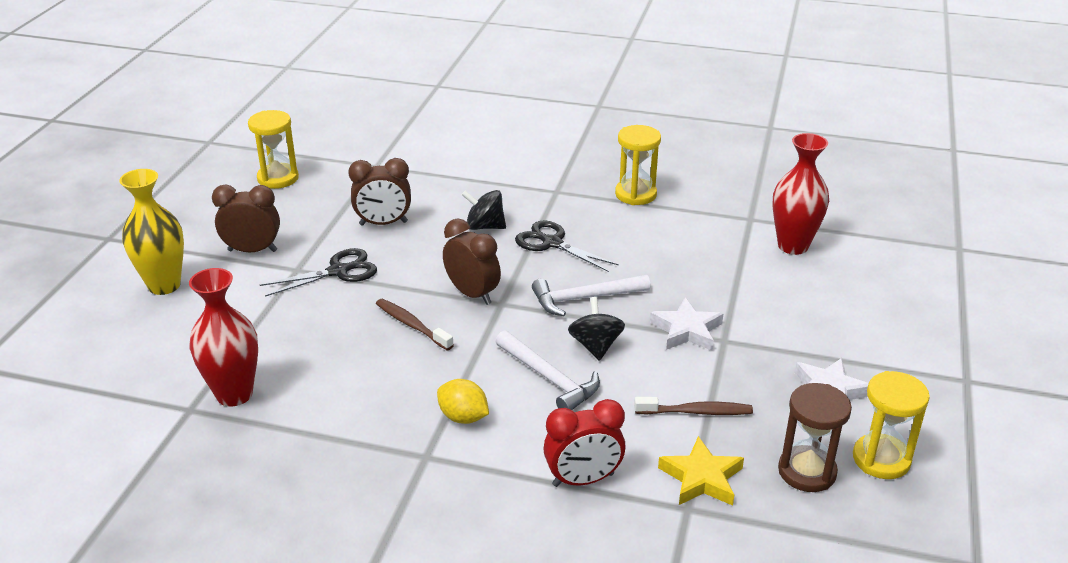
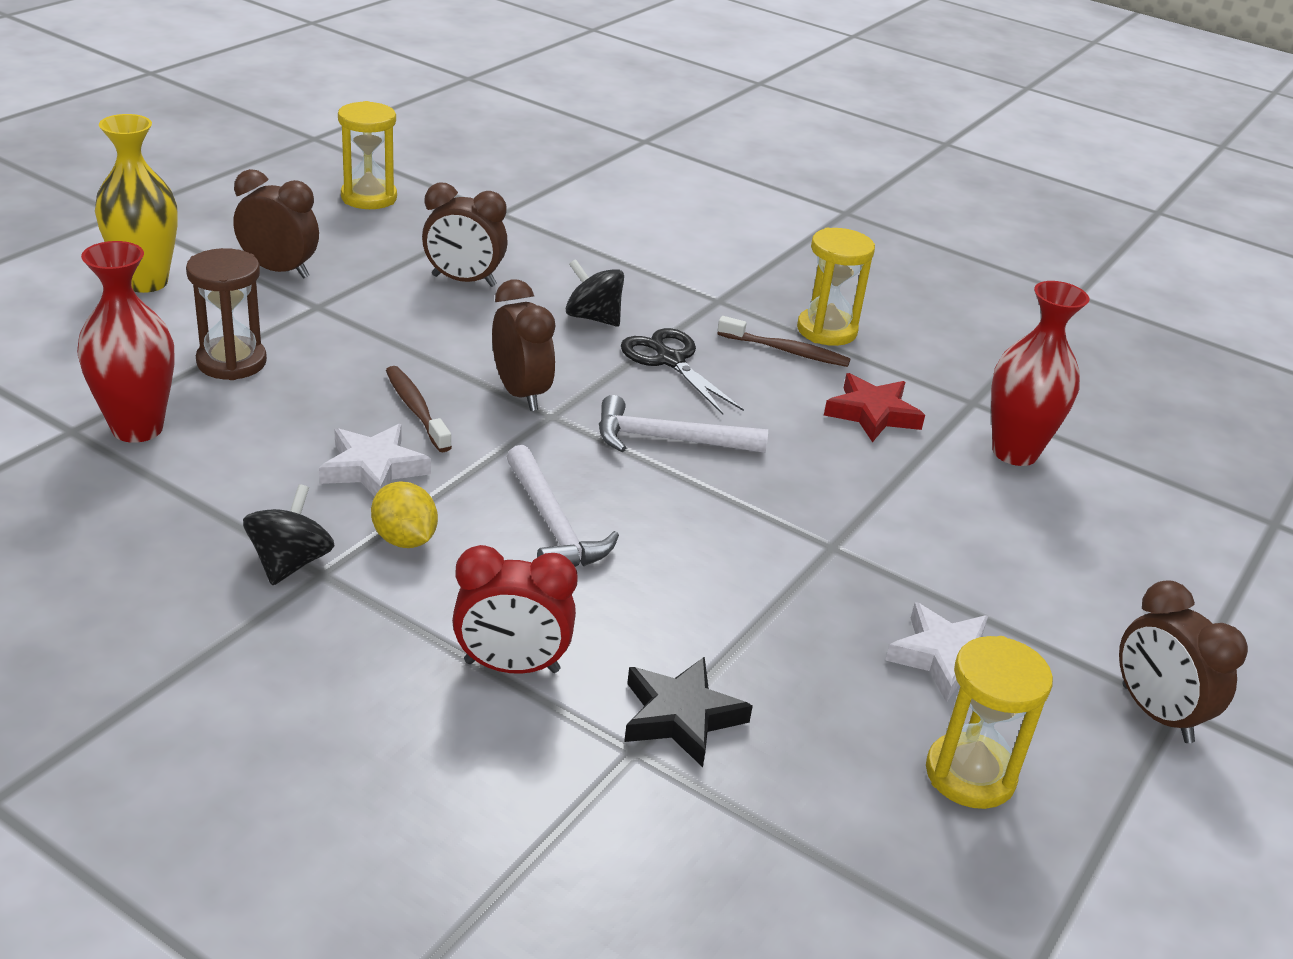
camera: 15 degrees right, 0 degrees up
(338, 271) = (367, 322): black scissors -> none
(595, 346) = (644, 502): black spinning top -> black spinning top (290, 563)
(687, 330) = (787, 518): white star -> white star (374, 468)
(696, 244) = (872, 414): none -> red star
(696, 412) = (731, 627): brown toothbrush -> brown toothbrush (786, 351)
(701, 478) = (681, 717): yellow star -> black star
(807, 472) = (843, 756): brown hourglass -> brown hourglass (231, 362)
(959, 389) = (1156, 714): none -> brown clock

